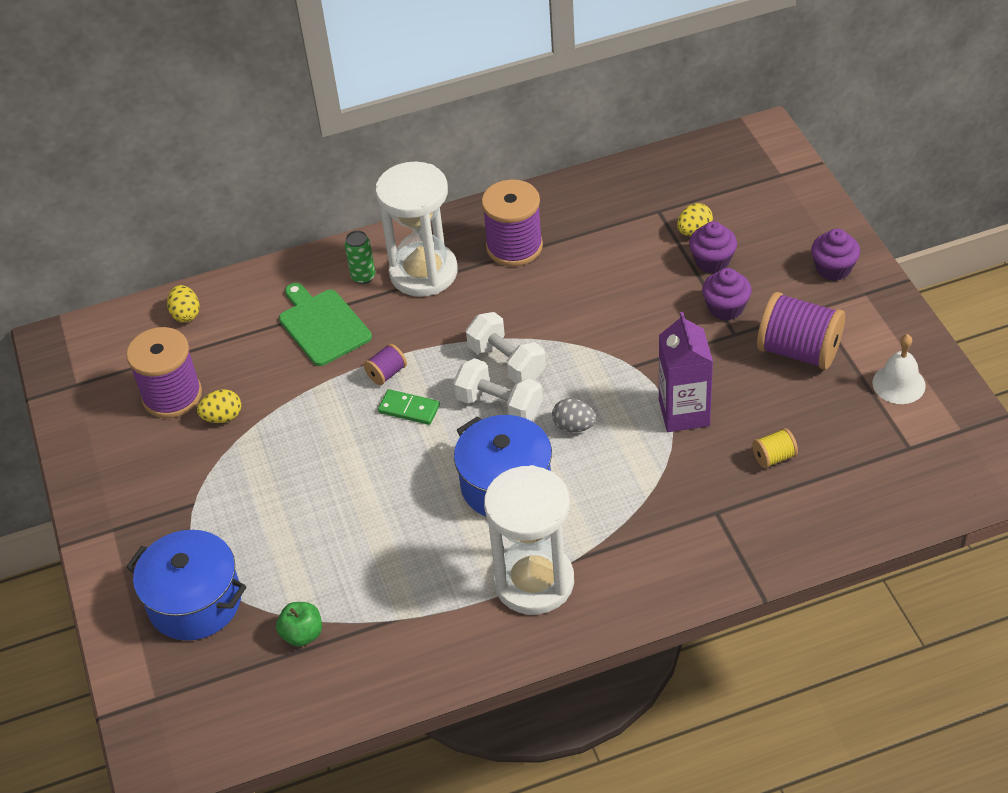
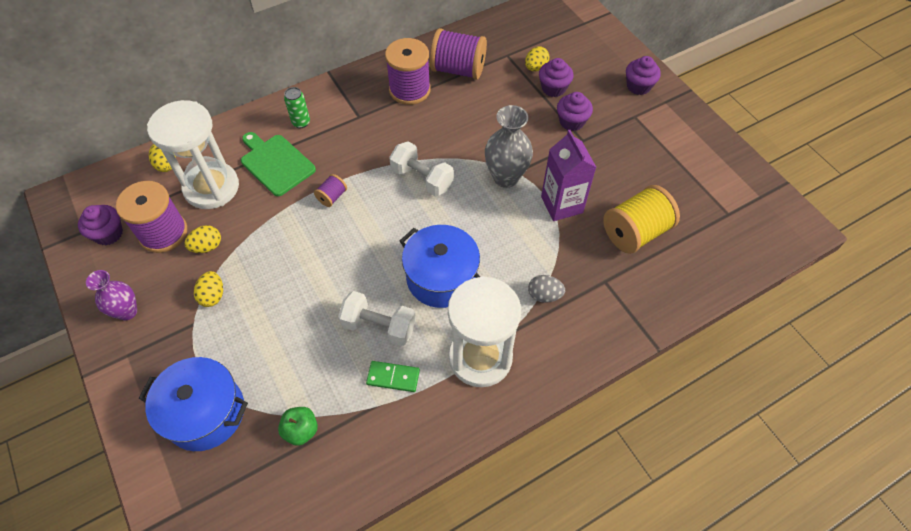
camera: 15 degrees left, 10 degrees up
(107, 390) = (108, 234): none -> purple cupcake
(119, 481) = (127, 311): none -> purple vase
(221, 474) = (213, 296): none -> yellow egg
(409, 409) = (354, 224): green domino -> green domino (393, 377)
(423, 272) = (346, 115): white hourglass -> white hourglass (211, 187)
(499, 405) = (423, 213): white dumbbell -> white dumbbell (379, 326)
(574, 426) = (483, 224): grey egg -> grey egg (544, 295)
(618, 371) = (506, 177): none -> grey vase
(774, 457) = (635, 232): yellow spool -> yellow spool, size x2.11
(799, 351) = (631, 148): purple spool -> purple spool (458, 69)
(898, 384) = (707, 166): white bell -> none

